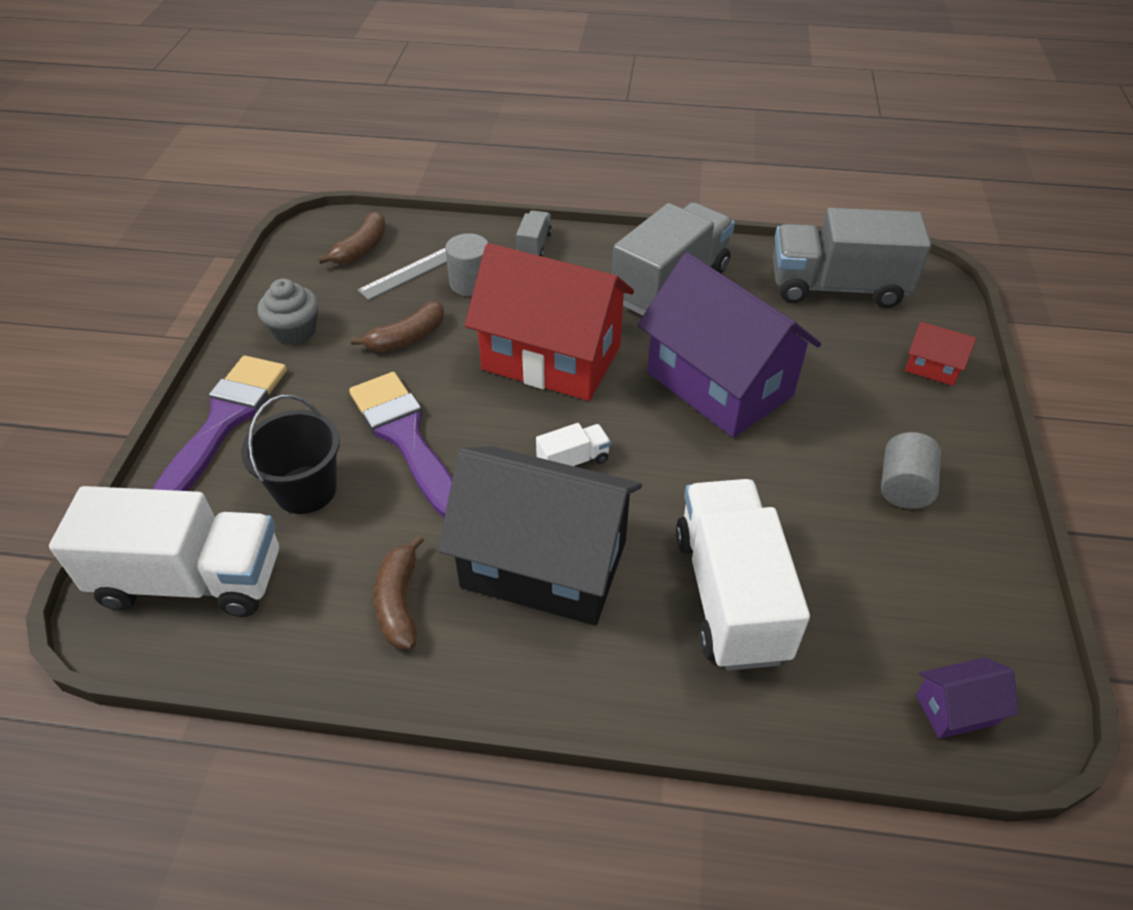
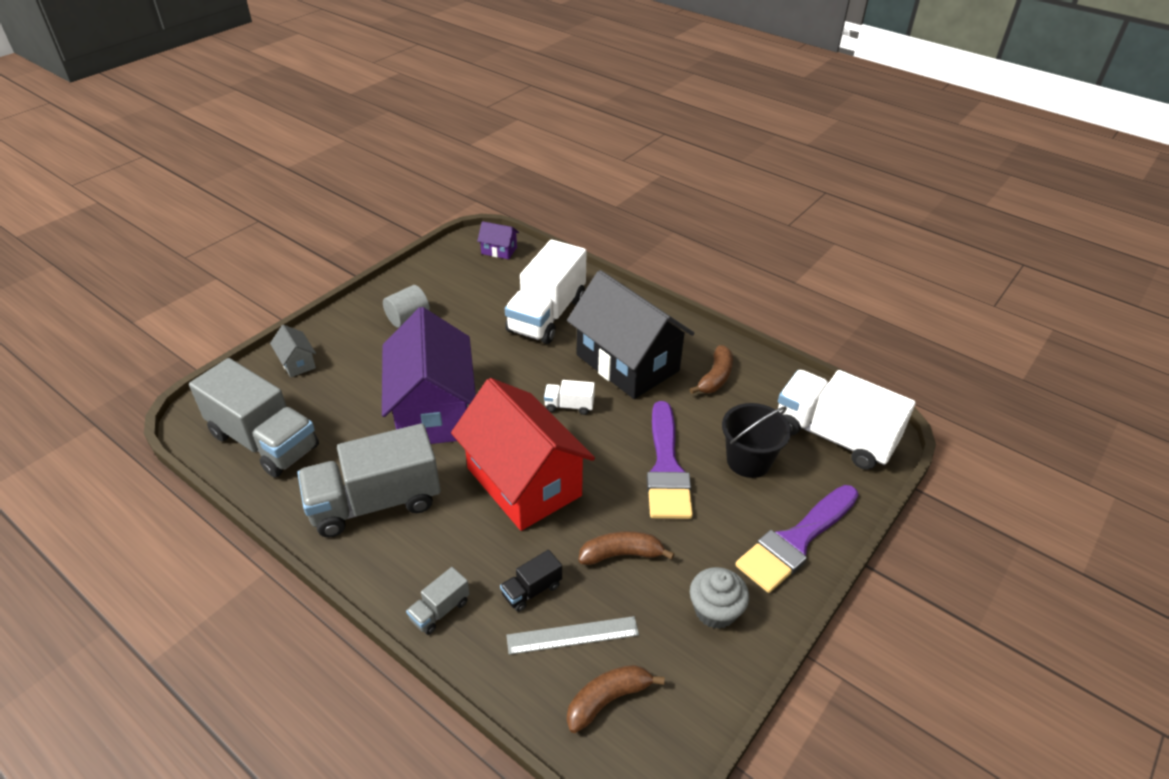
camera: 150 degrees left, 5 degrees down
(470, 283) = (532, 590): grey cylinder -> black truck
(932, 367) = (297, 363): red house -> grey house

